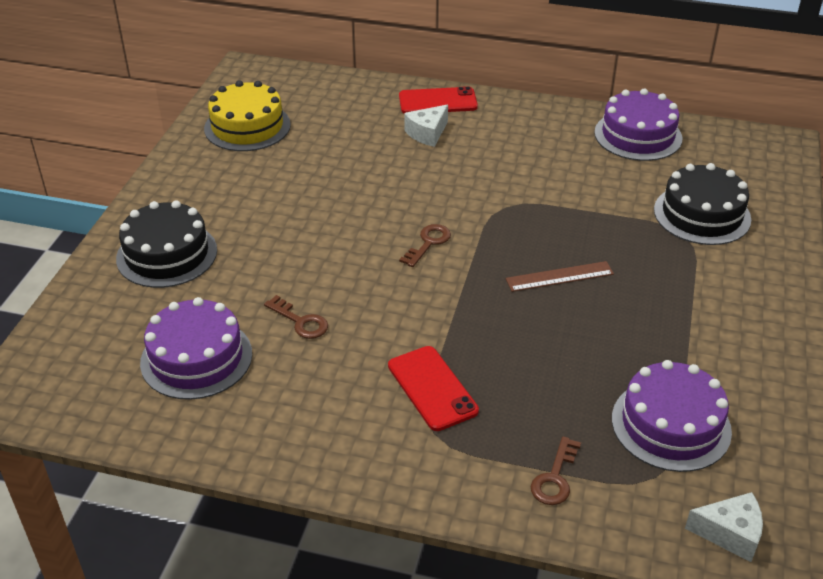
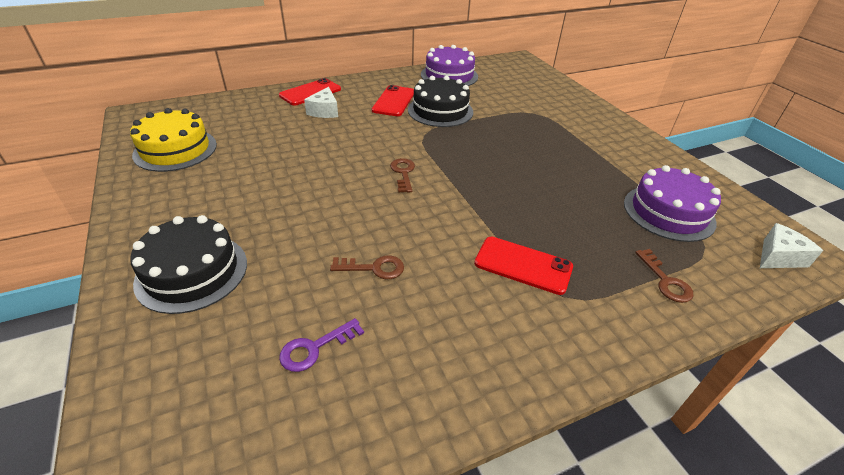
camera: 40 degrees left, 0 degrees up
(196, 358) = (315, 348): purple cake -> purple key
(520, 149) = (394, 101): none -> red phone
(559, 276) = (505, 159): brown ruler -> none
(702, 214) = (530, 101): black cake -> black cake (440, 111)

